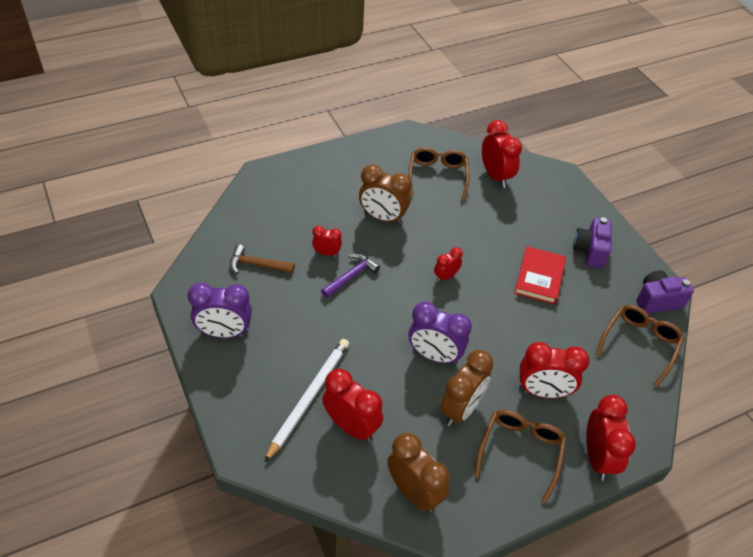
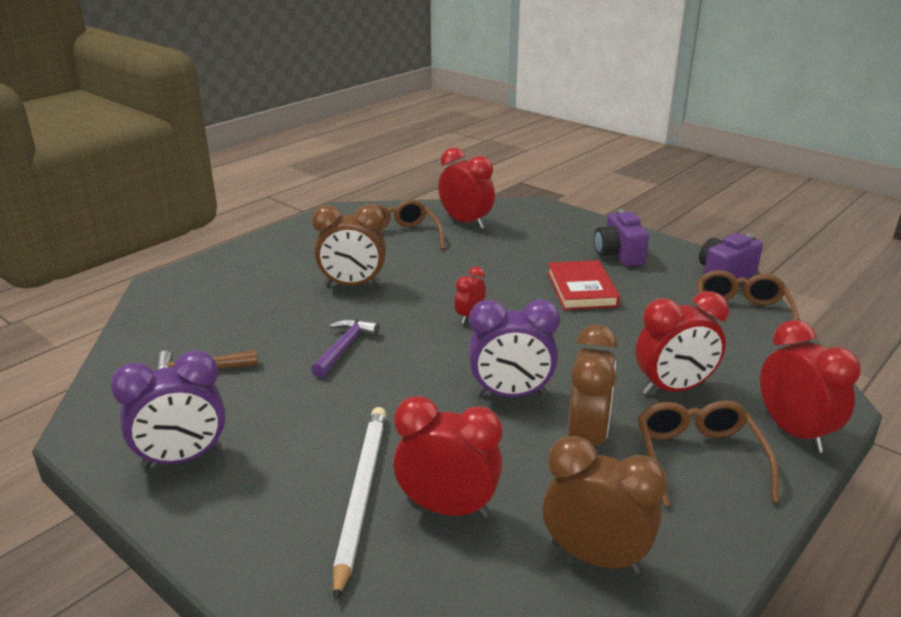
camera: 20 degrees left, 20 degrees down
(327, 253) = (296, 334): red clock -> none

